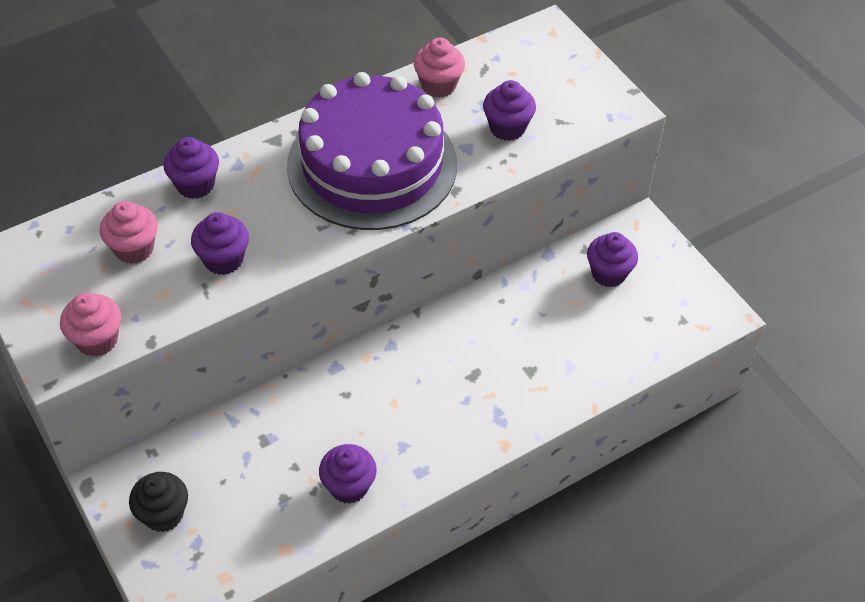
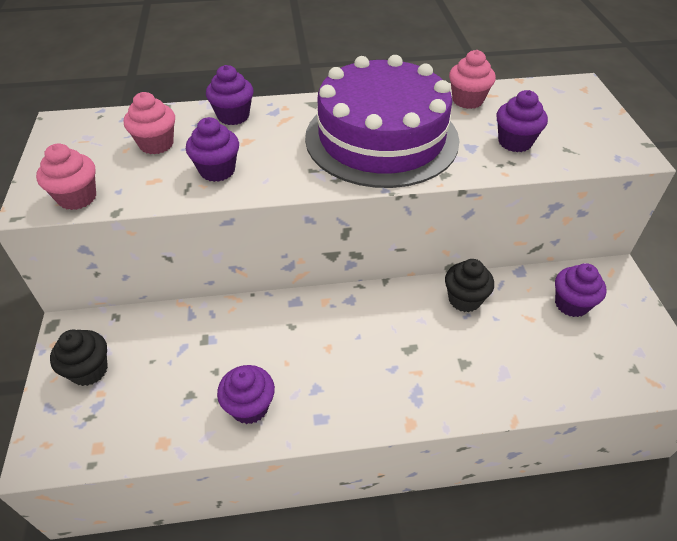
camera: 25 degrees right, 5 degrees down
(505, 304) = (464, 299): none -> black cupcake

